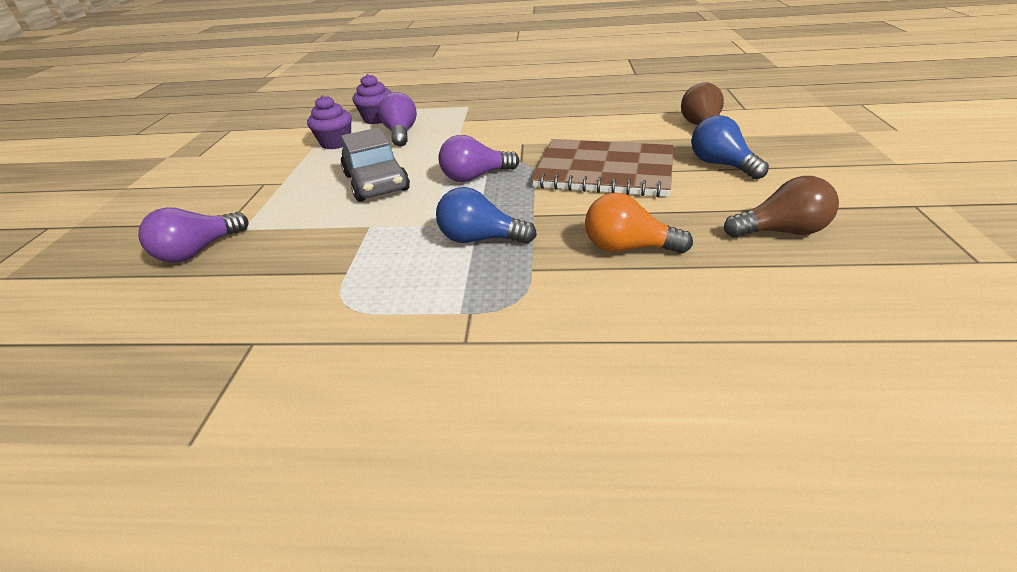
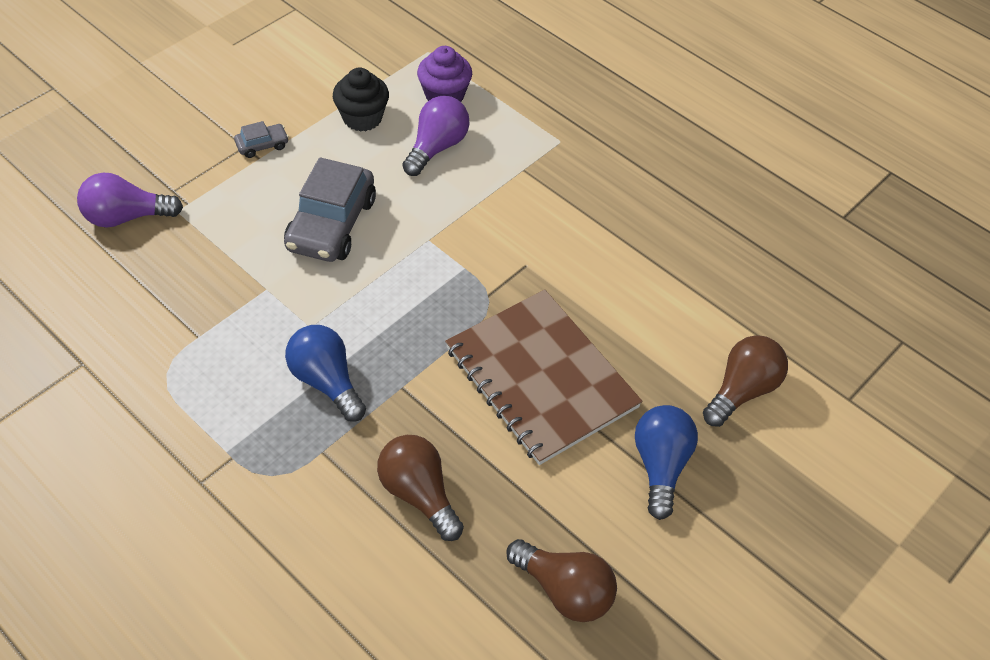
camera: 35 degrees right, 15 degrees up
(277, 178) = (262, 145): none -> grey car
(336, 143) = (362, 118): purple cupcake -> black cupcake
(475, 177) = (419, 287): purple light bulb -> none
(627, 248) = (419, 494): orange light bulb -> brown light bulb

